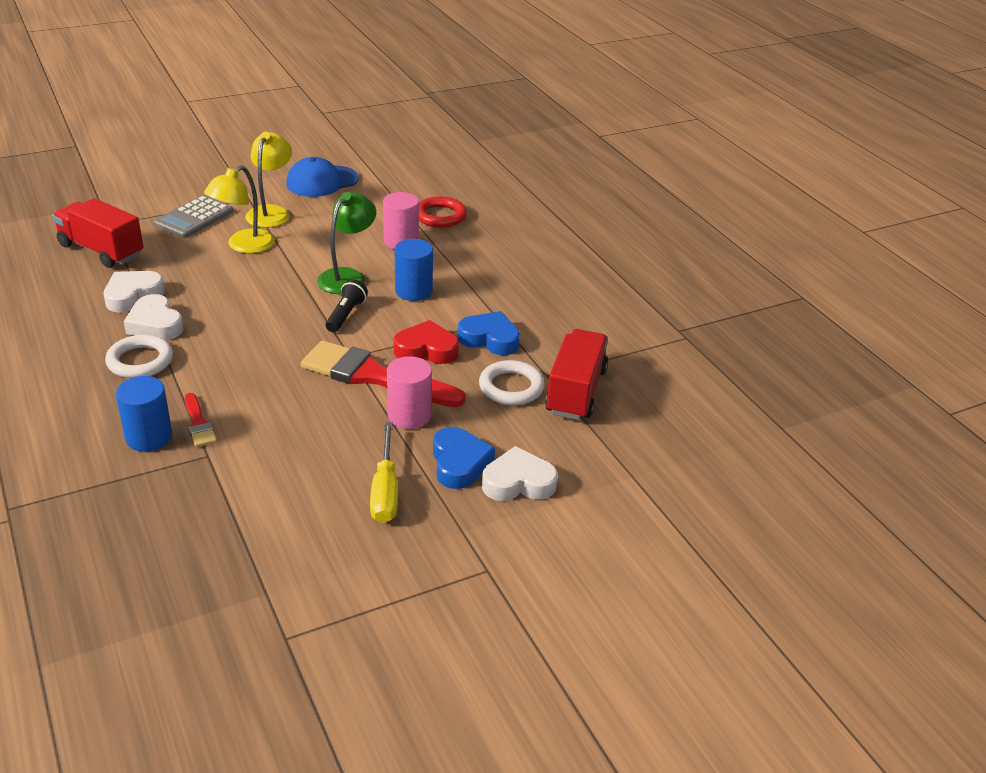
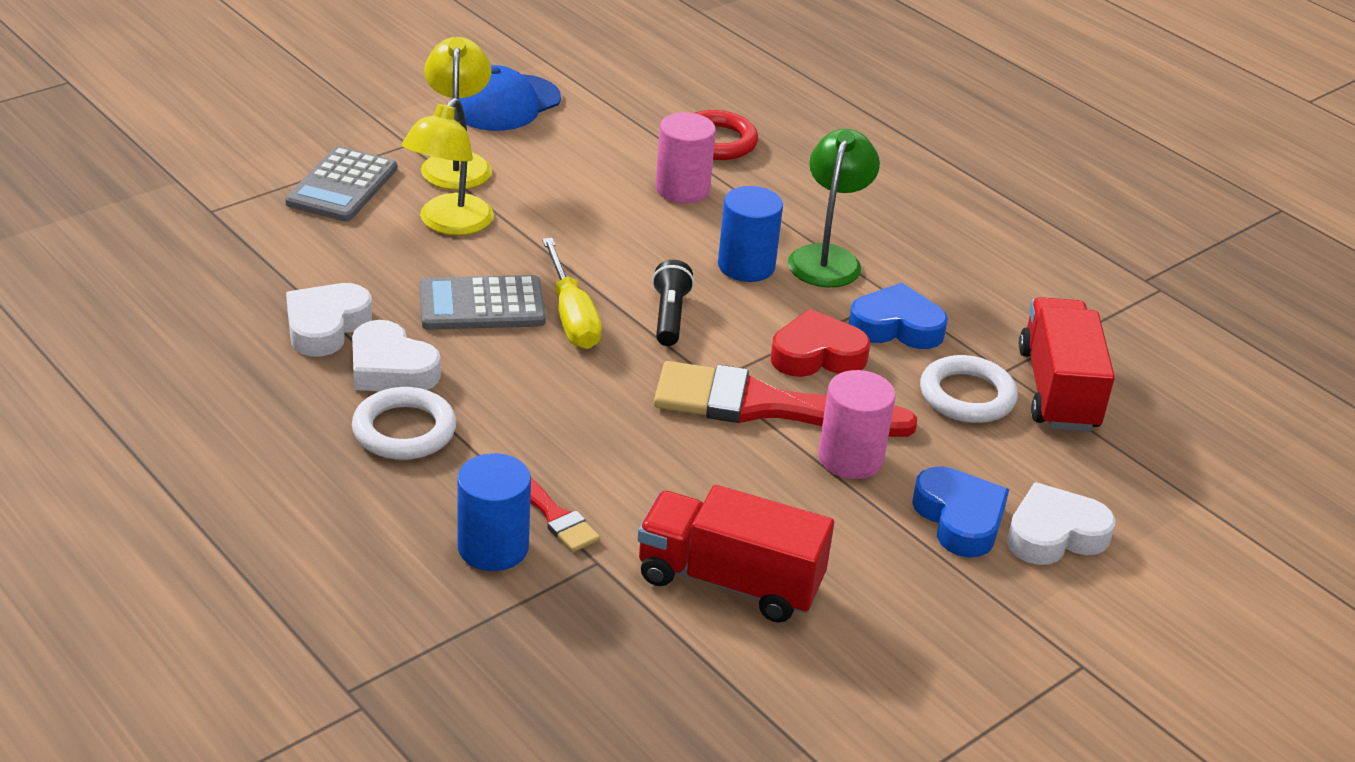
camera: 15 degrees left, 0 degrees up
(101, 250) = (227, 257): red truck -> red truck (729, 581)
(233, 294) = (482, 305): none -> grey calculator
(347, 277) = (636, 255): green lamp -> green lamp (827, 258)
(385, 490) = (881, 575): yellow screwdriver -> yellow screwdriver (571, 316)

